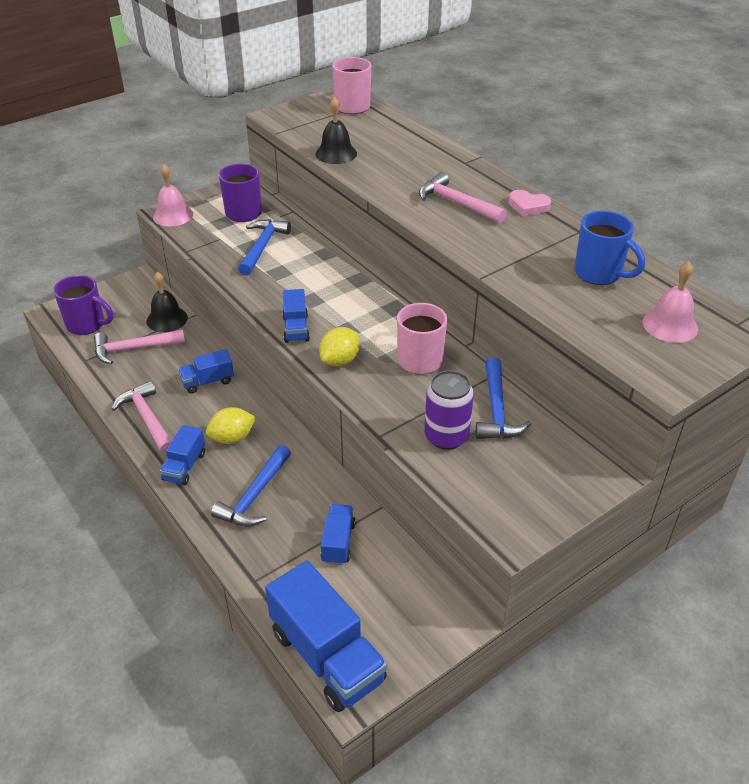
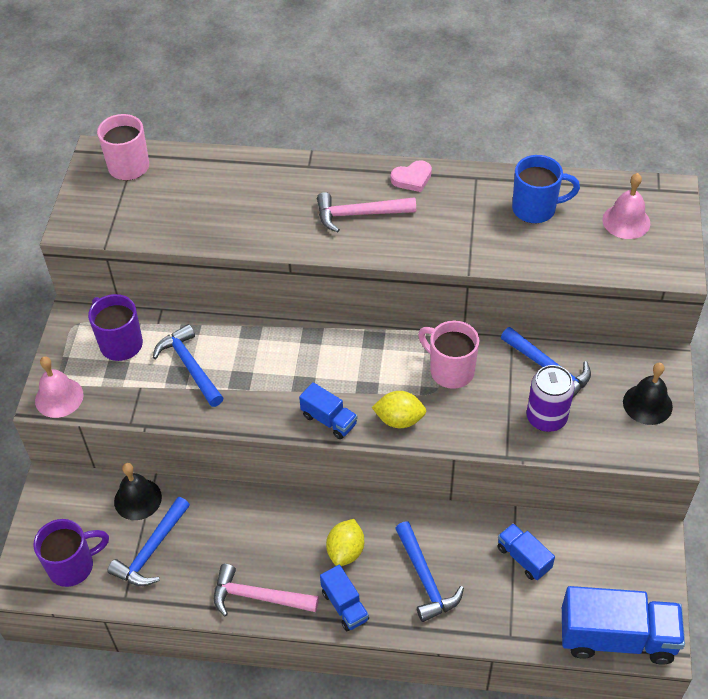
camera: 45 degrees left, 10 degrees up
(133, 349) = (151, 550): pink hammer -> blue hammer
(208, 381) = (258, 523): blue truck -> none
(336, 153) = (193, 232): black bell -> black bell (647, 404)
(340, 360) = (399, 420): yellow lemon -> yellow lemon turned 75 degrees counterclockwise

